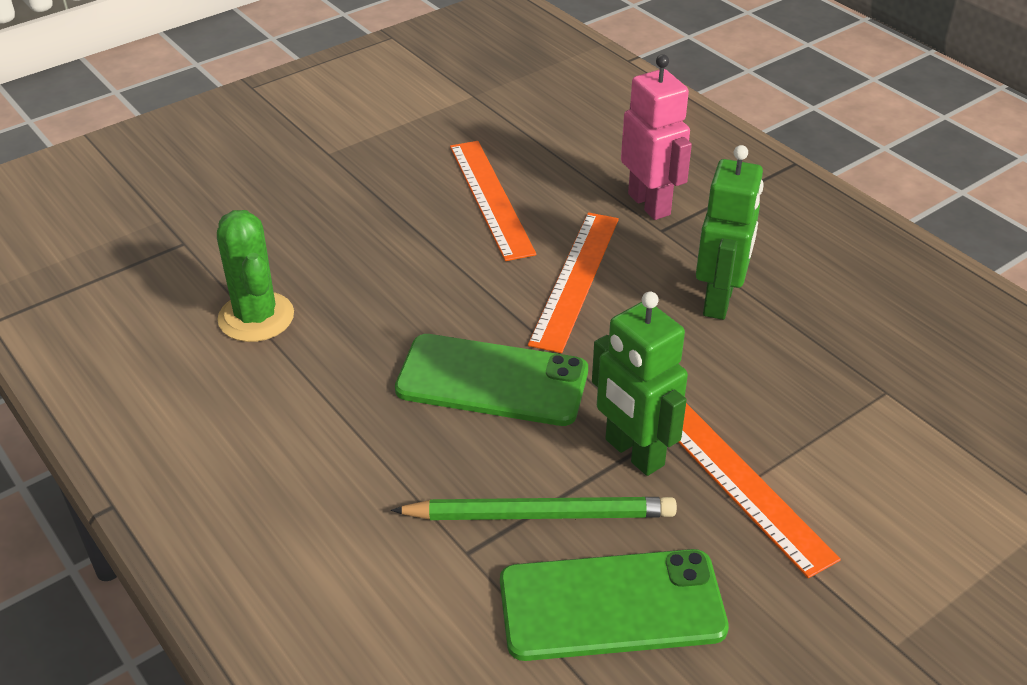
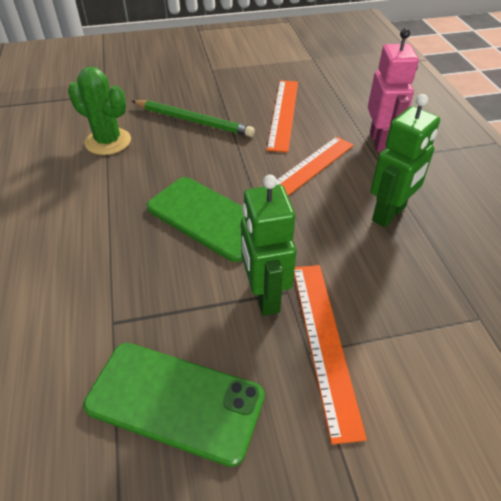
camera: 25 degrees right, 5 degrees up
(256, 317) = (108, 141): green cactus -> green cactus turned 60 degrees counterclockwise
(540, 514) = (175, 314): green pencil -> green pencil (193, 121)

